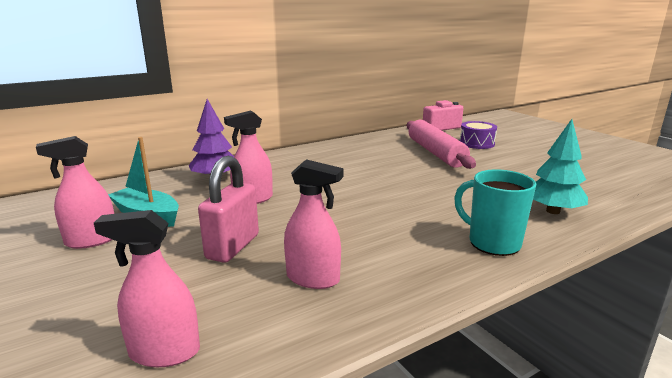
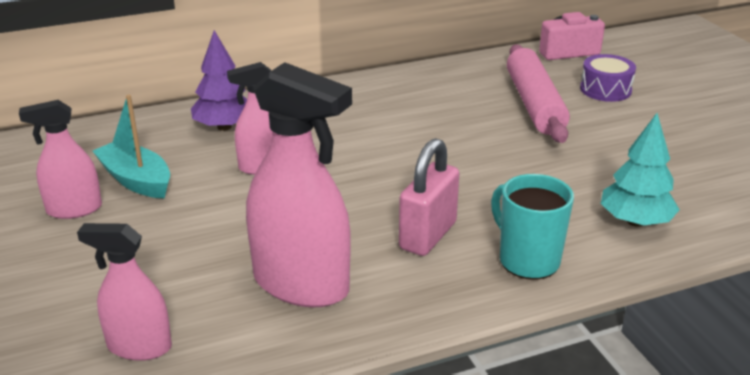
camera: 10 degrees right, 10 degrees up
(233, 247) = (225, 234): pink padlock -> pink padlock (428, 235)
(313, 278) = (301, 284): pink spray bottle -> pink spray bottle, size x1.73

